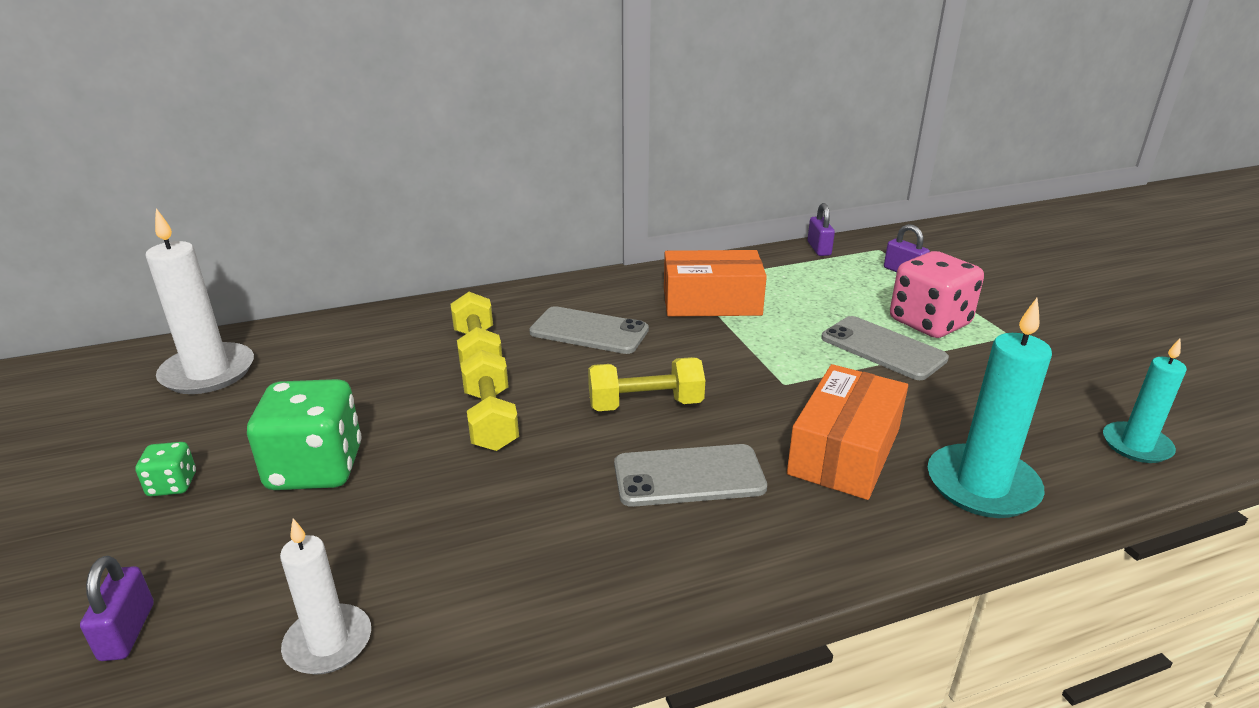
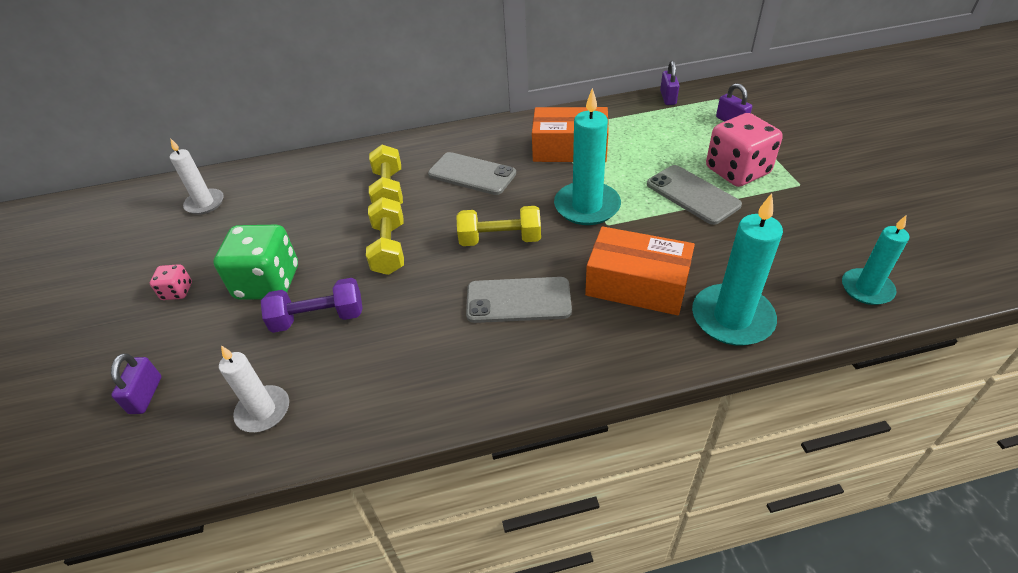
camera: 10 degrees right, 15 degrees up
(172, 485) = (177, 291): green dice -> pink dice
(208, 372) = (205, 203): white candle -> white candle, size x0.63
(400, 510) = (318, 318): none -> purple dumbbell
(752, 364) = (587, 206): none -> turquoise candle
(844, 451) = (637, 285): orange box -> orange box turned 75 degrees clockwise

